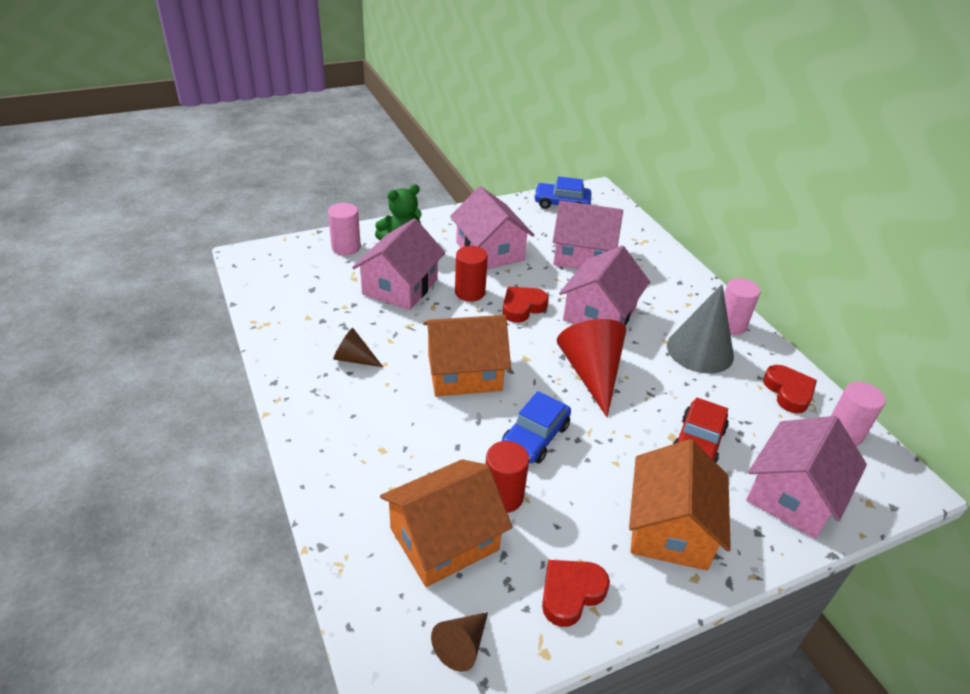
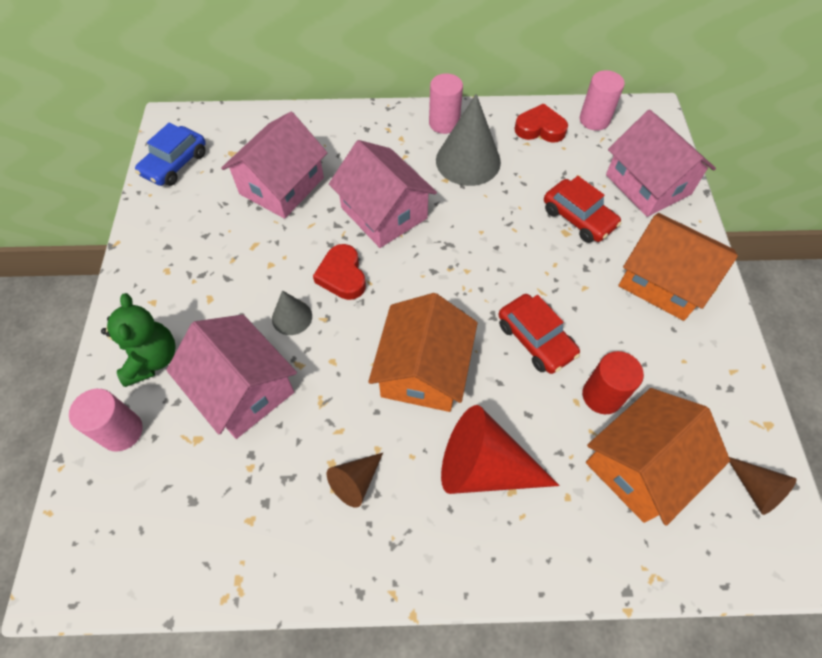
camera: 65 degrees left, 20 degrees up
(444, 539) = (641, 466): orange house -> orange house turned 60 degrees clockwise
(470, 292) = (292, 317): red cylinder -> grey cone
(489, 251) = (225, 269): pink house -> none
(535, 437) = (535, 339): blue car -> red car
(571, 593) = (715, 382): red heart -> none
(591, 373) = (467, 257): red cone -> red cone (484, 466)

